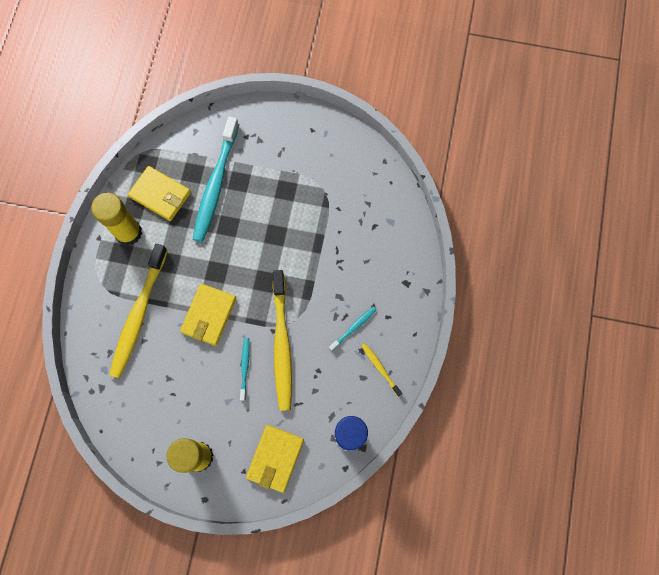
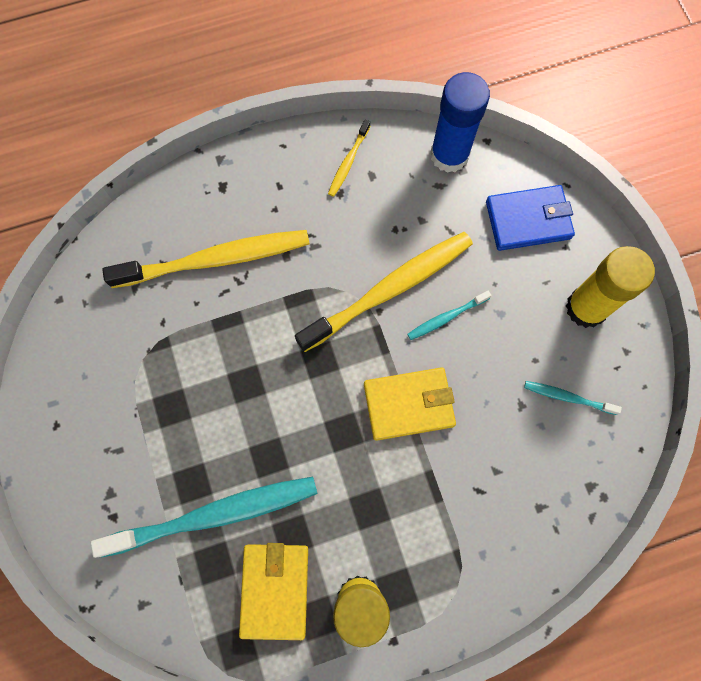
camera: 120 degrees left, 0 degrees up
(139, 314) = (465, 501): yellow toothbrush -> yellow toothbrush (215, 260)
(275, 458) = (528, 220): yellow wallet -> blue wallet
(353, 328) = (317, 217): turquoise toothbrush -> turquoise toothbrush (568, 397)

